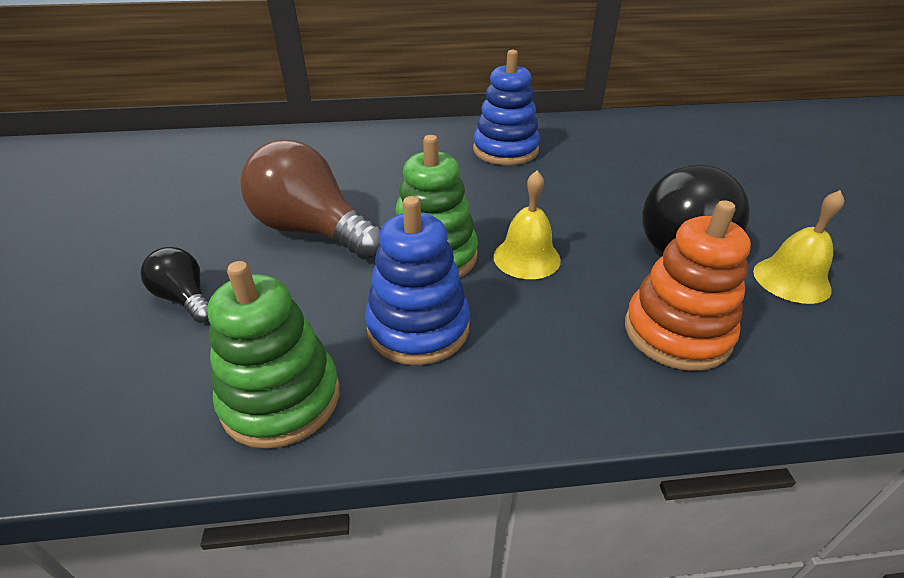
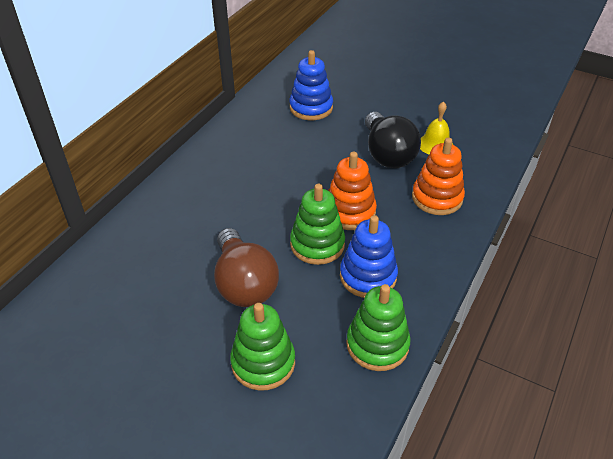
camera: 55 degrees left, 5 degrees up
(185, 299) = (263, 363): black light bulb -> green stacking toy
(312, 231) = (244, 284): brown light bulb -> brown light bulb turned 90 degrees counterclockwise
(505, 150) = (239, 161): blue stacking toy -> blue stacking toy (311, 108)
(526, 258) = (349, 212): yellow bell -> orange stacking toy

